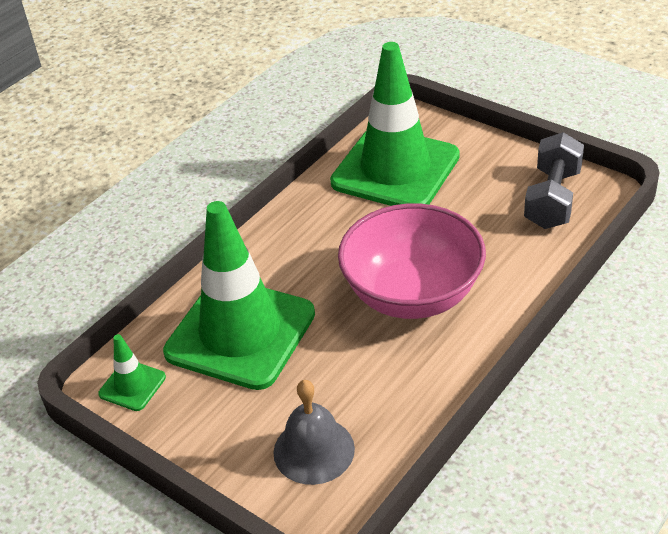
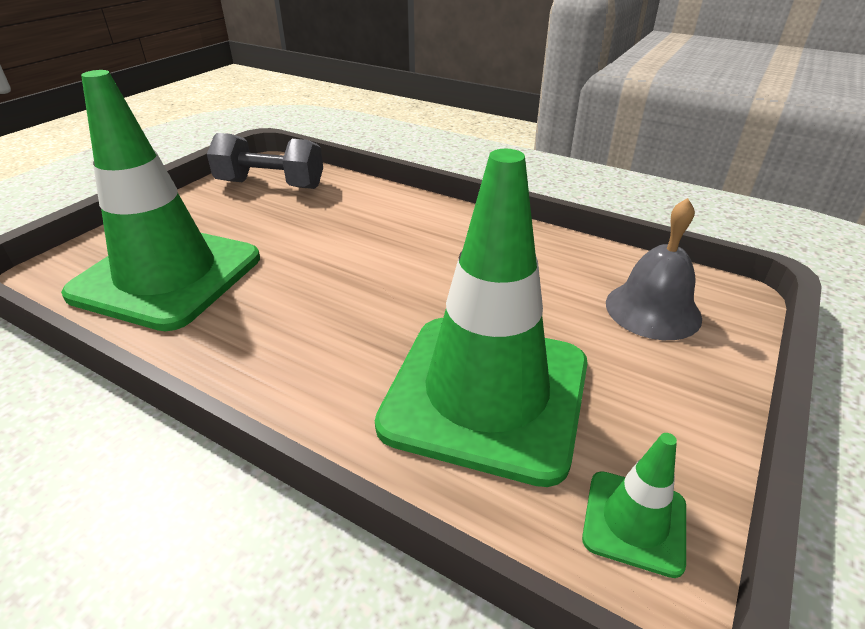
camera: 100 degrees left, 5 degrees down
(412, 294) = (405, 256): pink bowl -> none

